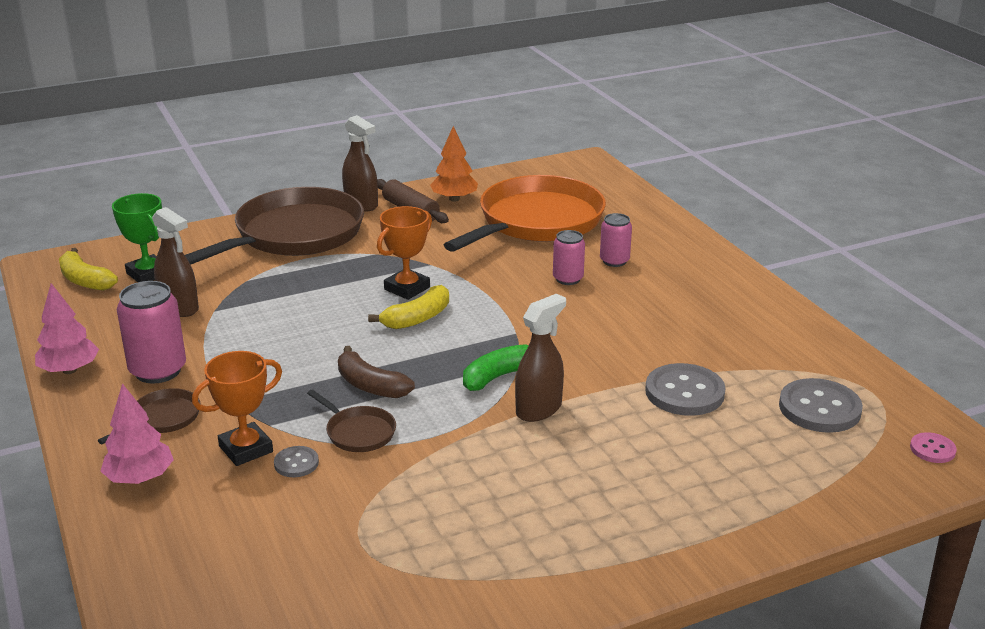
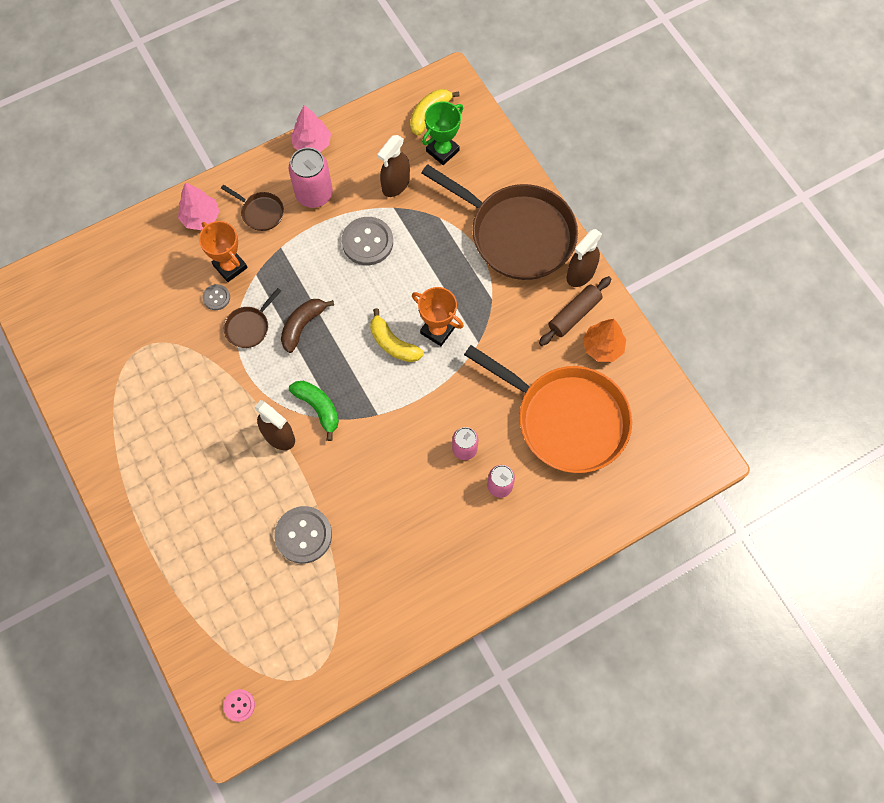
camera: 85 degrees right, 40 degrees up
(819, 408) = (287, 631): grey button -> grey button (367, 242)

